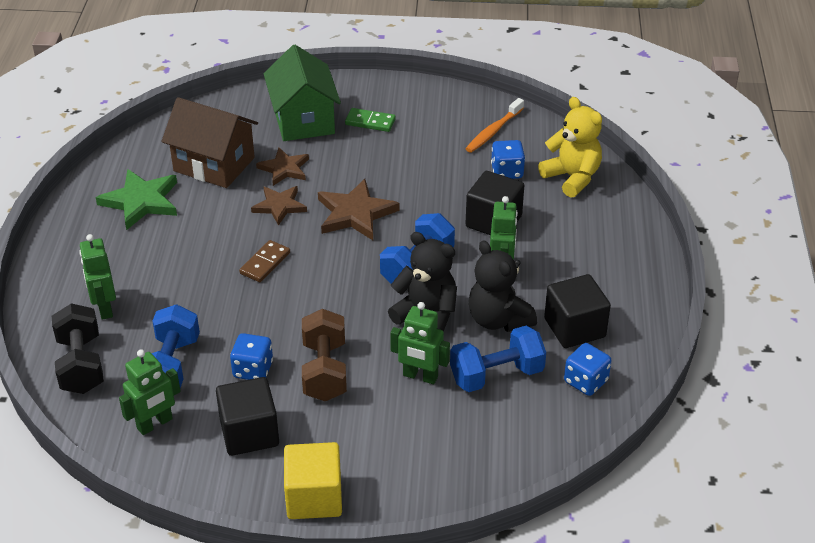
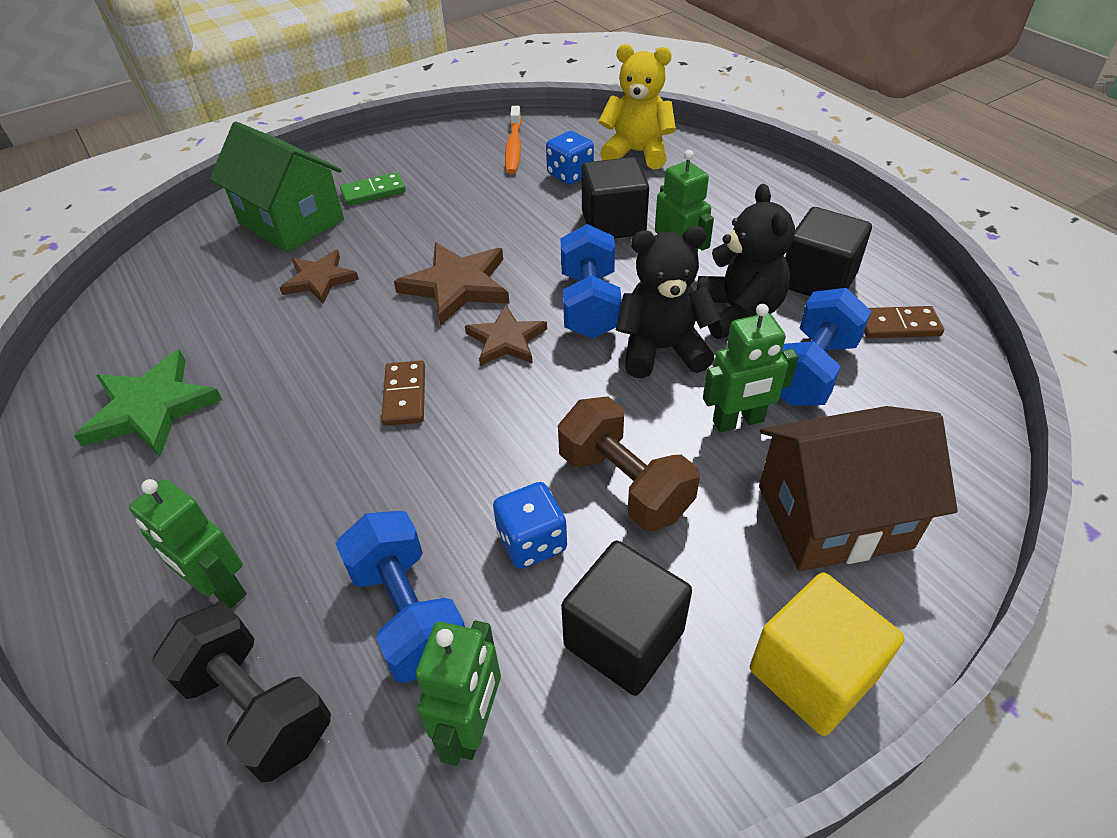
camera: 35 degrees left, 5 degrees up
(214, 164) = (219, 316): brown house -> brown house (833, 516)
(279, 206) = (355, 322): brown star -> brown star (506, 340)
(498, 319) = (738, 313): black teddy bear -> black teddy bear turned 120 degrees counterclockwise
(585, 381) = (898, 325): blue dice -> brown domino

